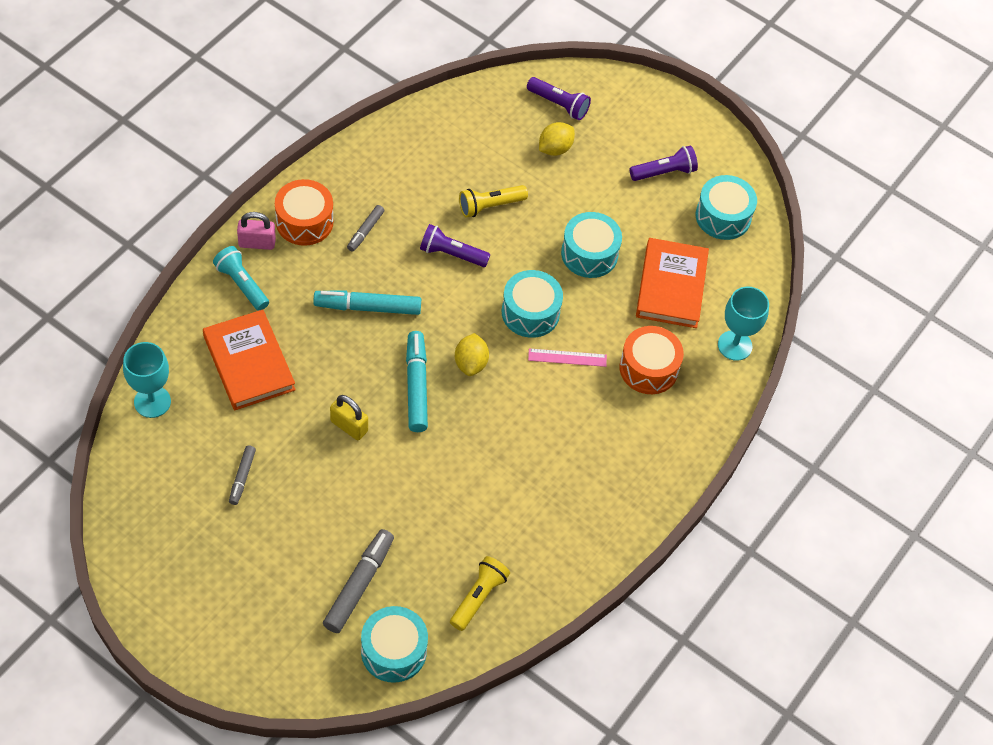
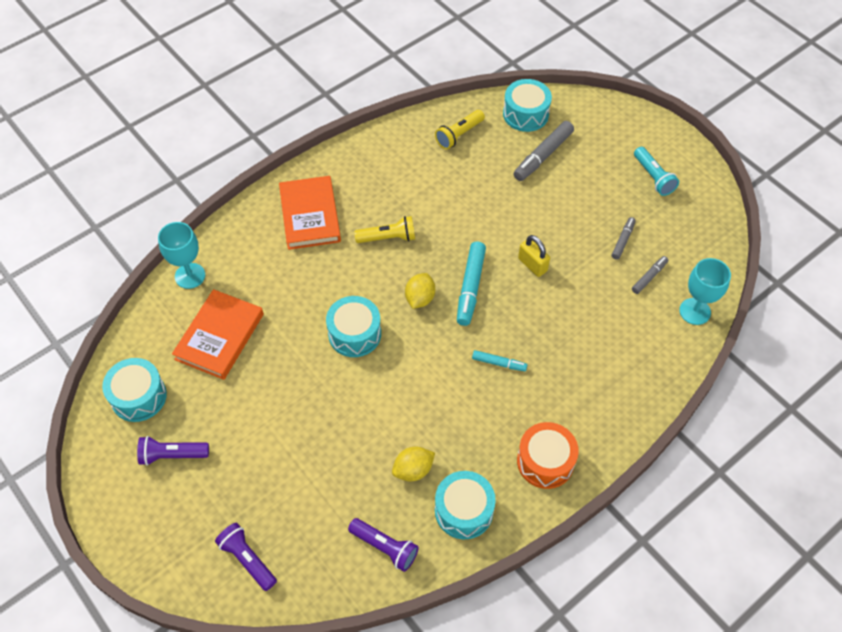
camera: 160 degrees left, 0 degrees up
(241, 284) = (612, 405): turquoise flashlight -> turquoise flashlight (653, 177)
(249, 363) = (610, 330): orange book -> orange book (310, 215)
(257, 243) = (594, 446): pink padlock -> none
(365, 231) = (487, 441): grey marker -> grey marker (649, 277)
(367, 307) = (499, 363): turquoise marker -> turquoise marker, size x0.56
(451, 254) = (410, 402): purple flashlight -> purple flashlight (385, 547)
(490, 206) = (359, 447): yellow flashlight -> yellow flashlight (388, 238)
(555, 148) = (272, 503): yellow lemon -> yellow lemon (413, 470)
(567, 357) = (336, 289): pink ruler -> none
(589, 254) = (281, 380): turquoise drum -> turquoise drum (464, 510)
(648, 368) = (271, 269): orange drum -> none

